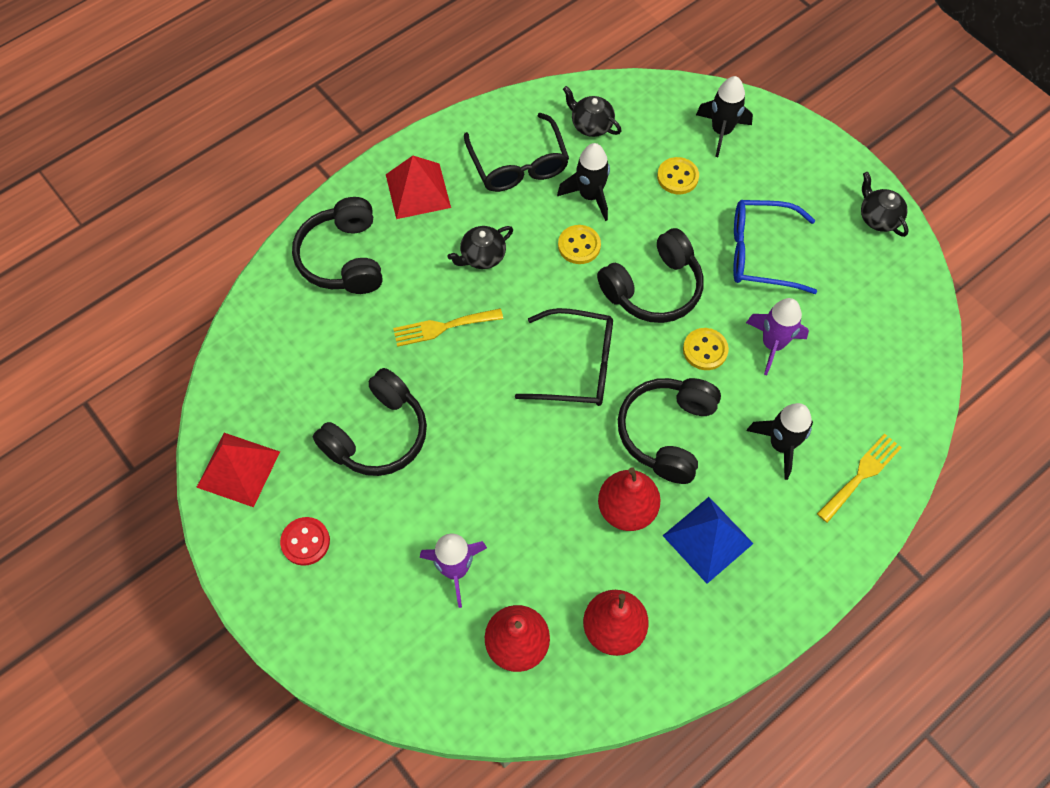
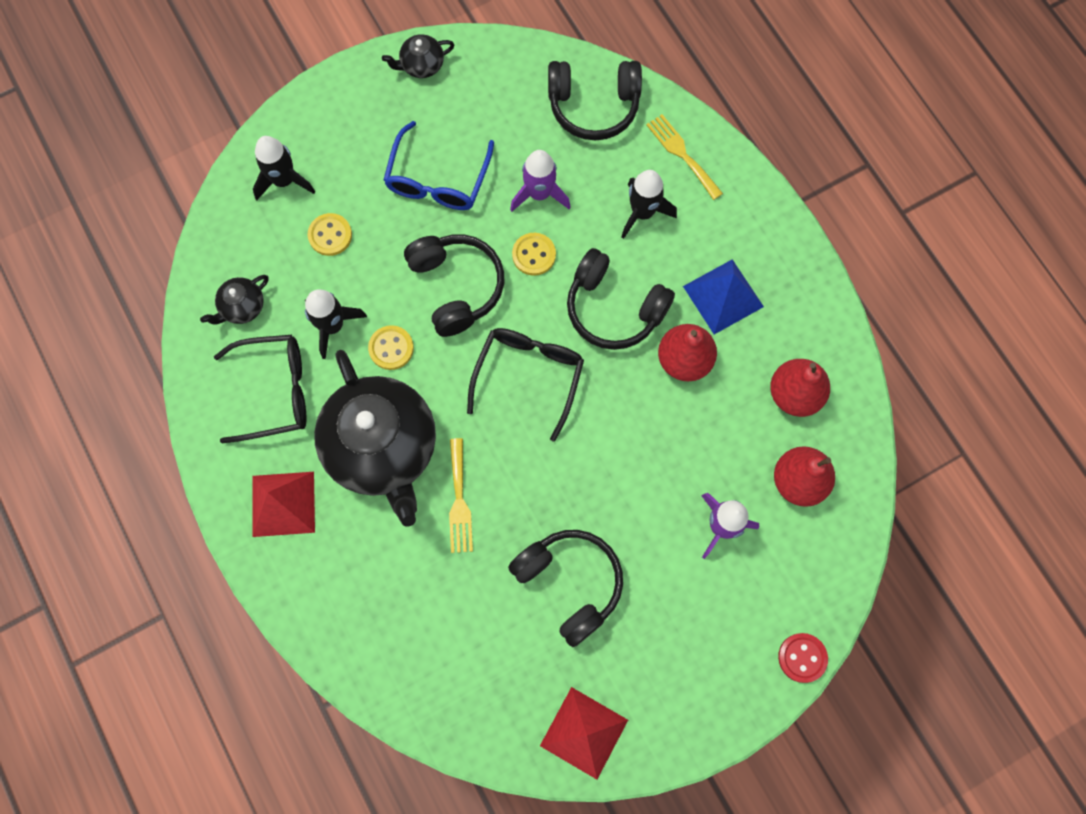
camera: 80 degrees left, 10 degrees up
(305, 542) = (673, 669): red button -> red button (802, 658)
(343, 258) = (352, 596): black headphones -> black headphones (593, 106)
(482, 256) = (382, 448): black teapot -> black teapot, size x2.40

